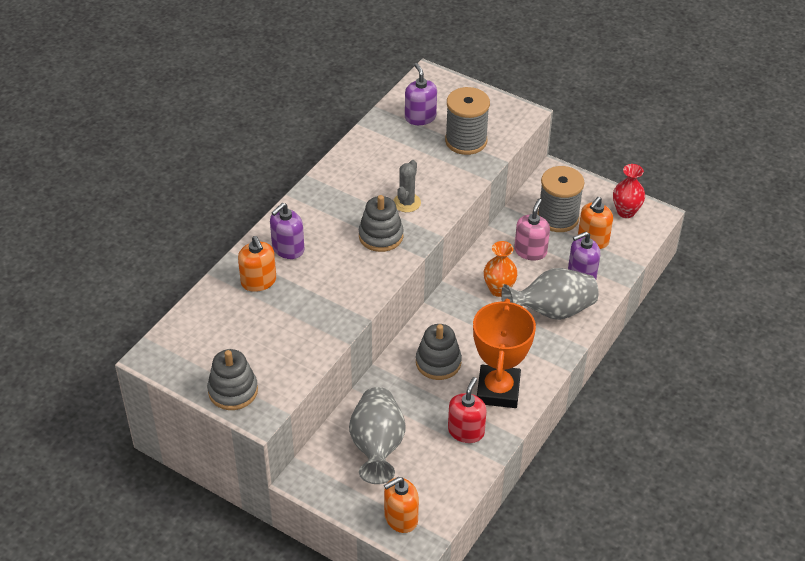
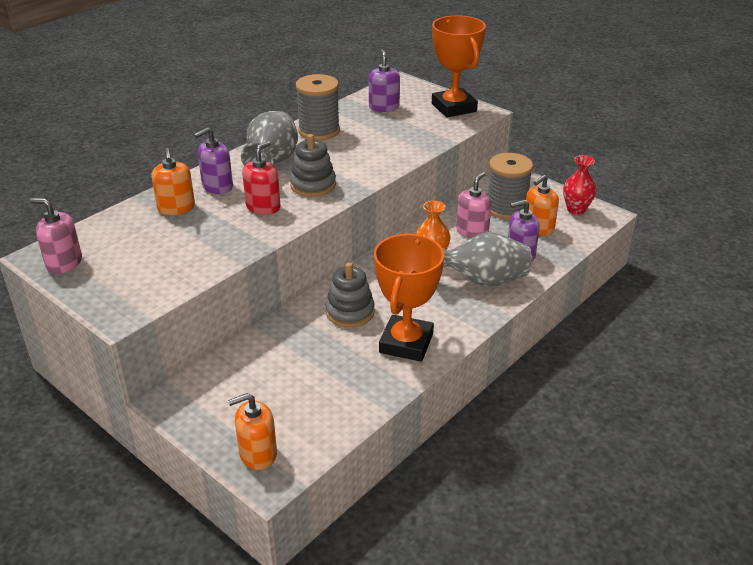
camera: 10 degrees right, 10 degrees down
(180, 361) = (64, 263): none -> pink soap dispenser
(233, 391) = (103, 293): grey stacking toy -> none
(377, 447) = (258, 380): grey vase -> grey vase (272, 161)
(407, 203) = (348, 163): grey cactus -> none
(466, 141) = (422, 125): grey spool -> grey spool (319, 131)
(466, 431) = (360, 377): red soap dispenser -> red soap dispenser (263, 207)
(492, 111) = (454, 108): none -> orange trophy

